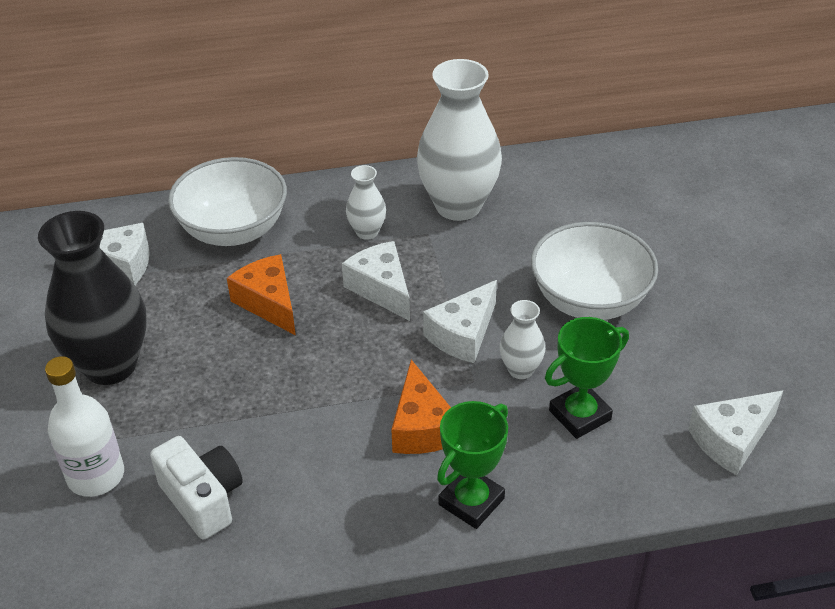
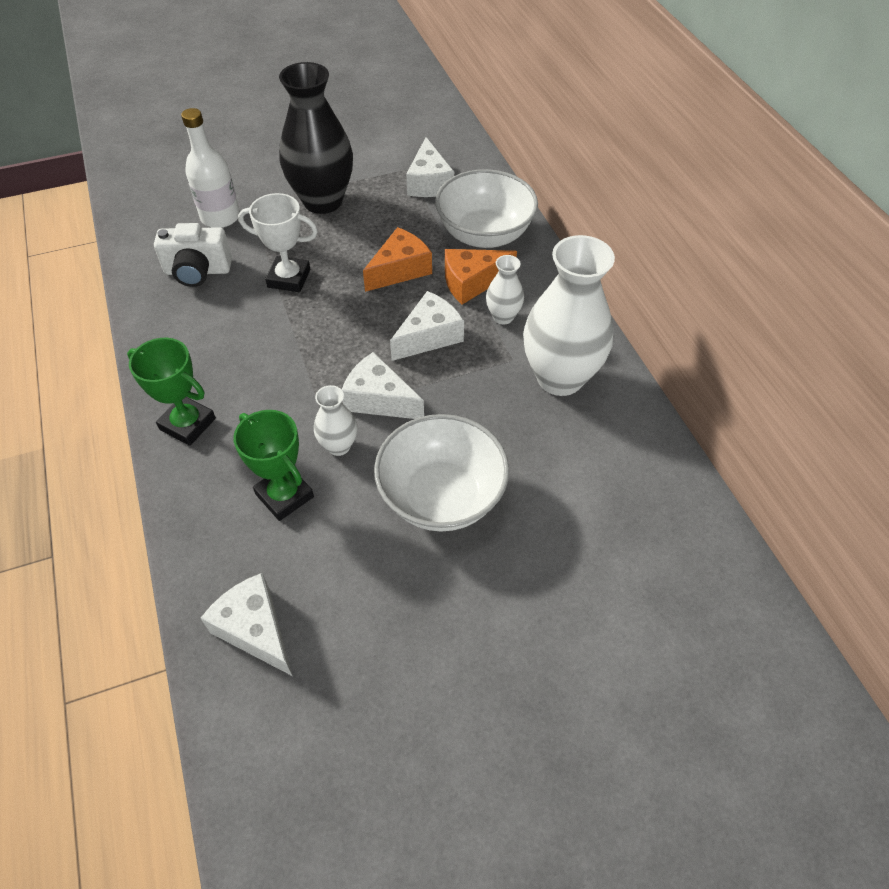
camera: 80 degrees right, 10 degrees up
(203, 499) = (198, 271): white camera -> white camera turned 45 degrees clockwise
(249, 403) = (289, 278): none -> white trophy
(422, 427) = (267, 383): orange cheese -> orange cheese (472, 282)

